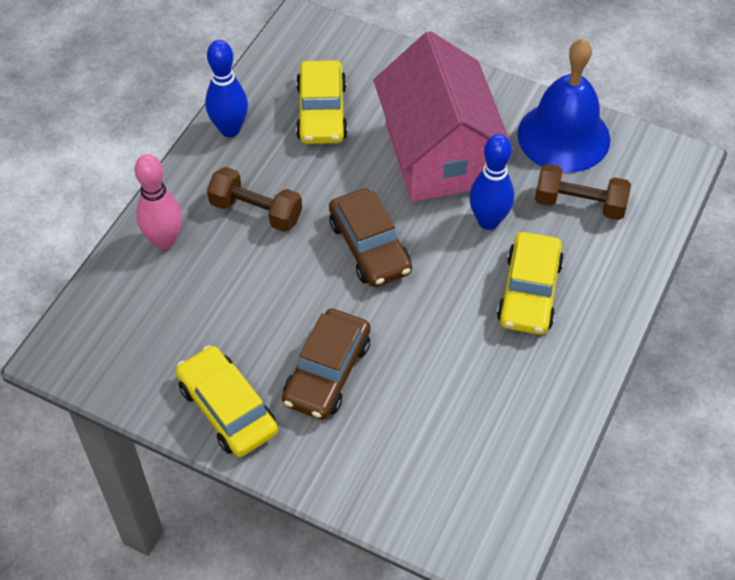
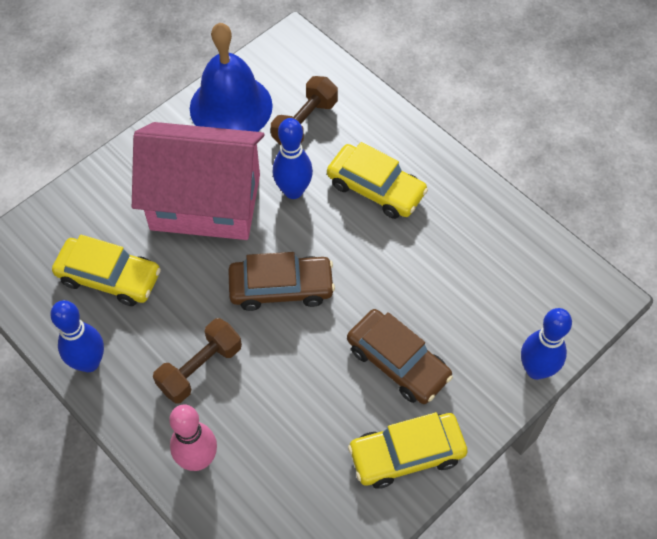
camera: 70 degrees left, 5 degrees up
(371, 507) = (536, 370): none -> blue bowling pin

